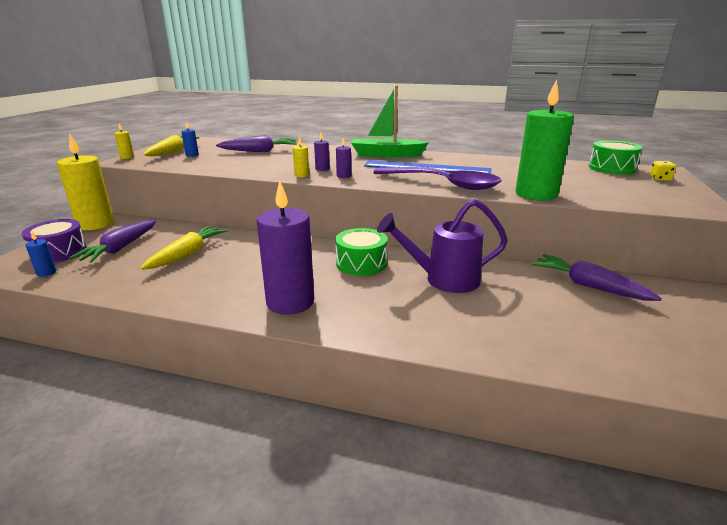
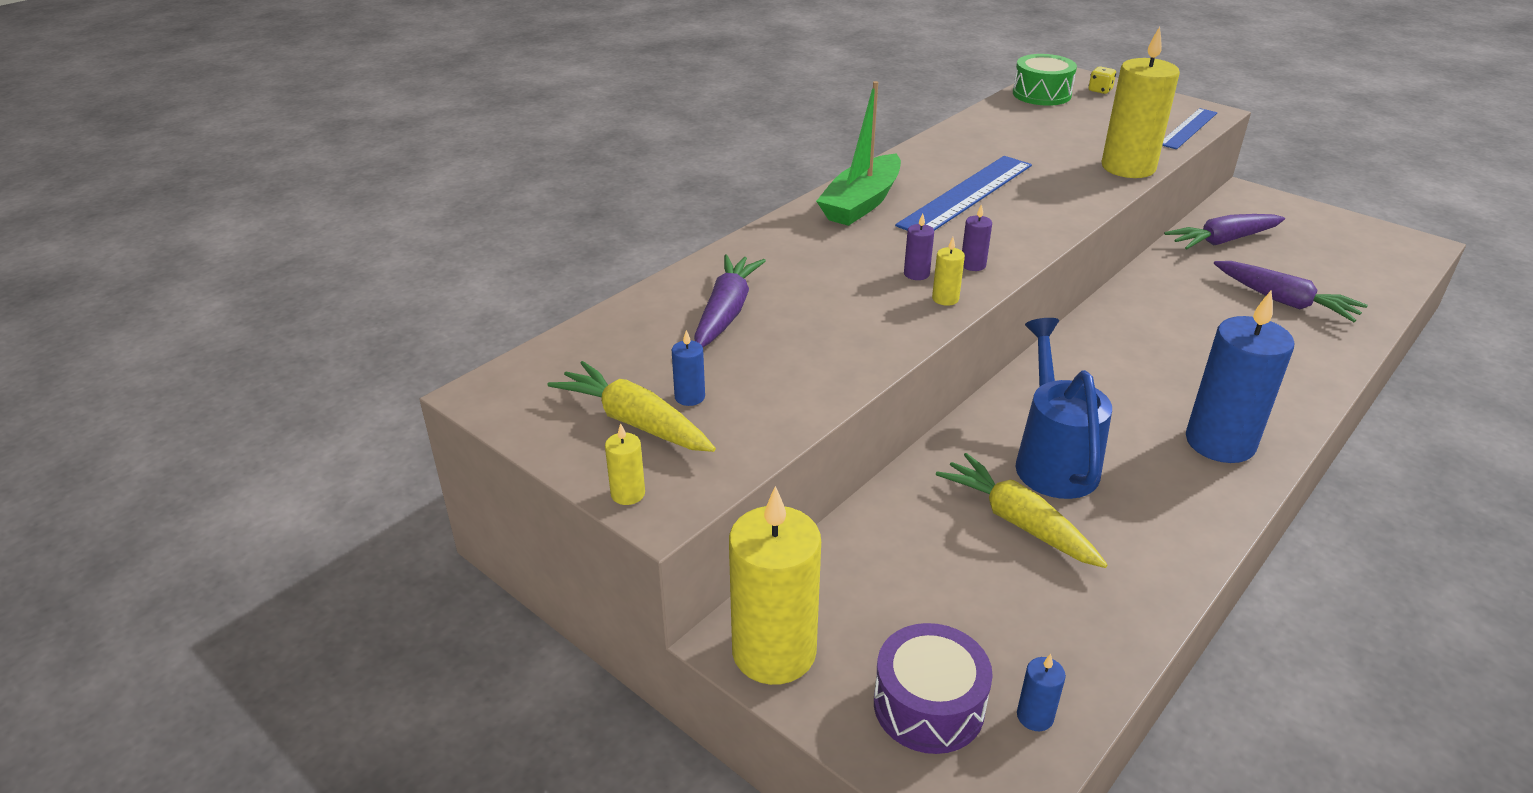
camera: 65 degrees left, 10 degrees up
(120, 248) = (949, 609): purple carrot -> purple carrot (1283, 301)
(244, 257) = (1053, 460): none -> blue watering can
(290, 302) = (1220, 442): purple candle -> blue candle
(361, 263) = (1116, 361): green drum -> none
(444, 184) = (1058, 206): purple spoon -> none
(444, 280) = (1185, 317): purple watering can -> none
(536, 194) = (1128, 167): green candle -> yellow candle
(651, 205) = (1188, 128): none -> blue ruler

